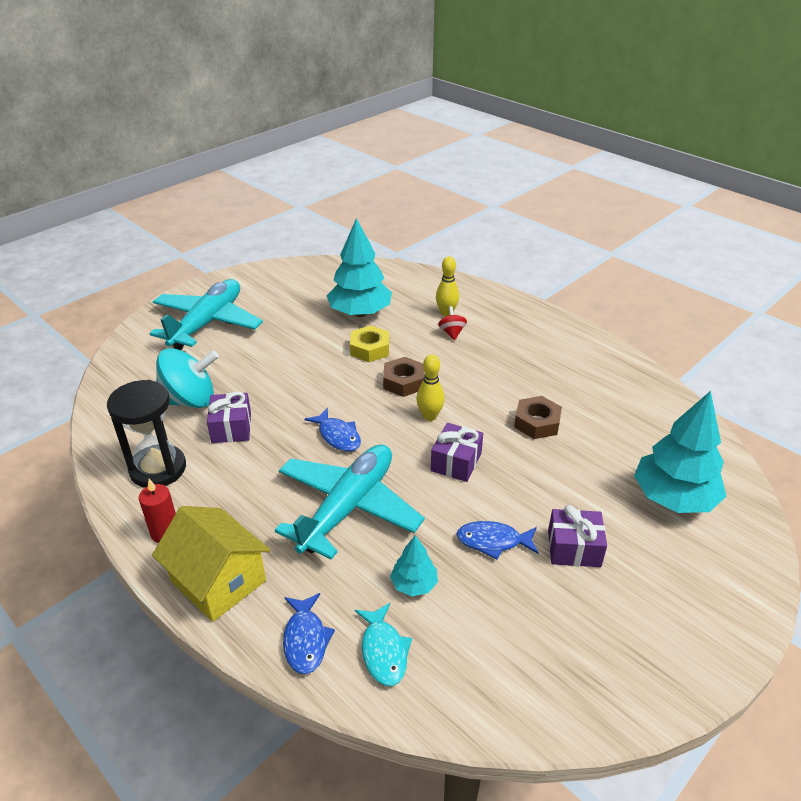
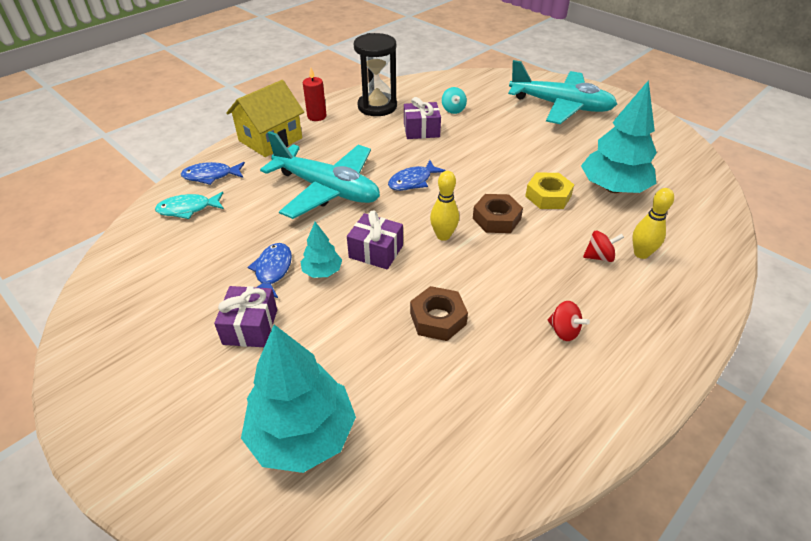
camera: 90 degrees right, 5 degrees up
(190, 400) = (453, 110): turquoise spinning top -> turquoise spinning top, size x0.47
(414, 584) = (240, 223): turquoise tree -> turquoise tree (322, 271)
(536, 360) = (564, 331): none -> red spinning top

